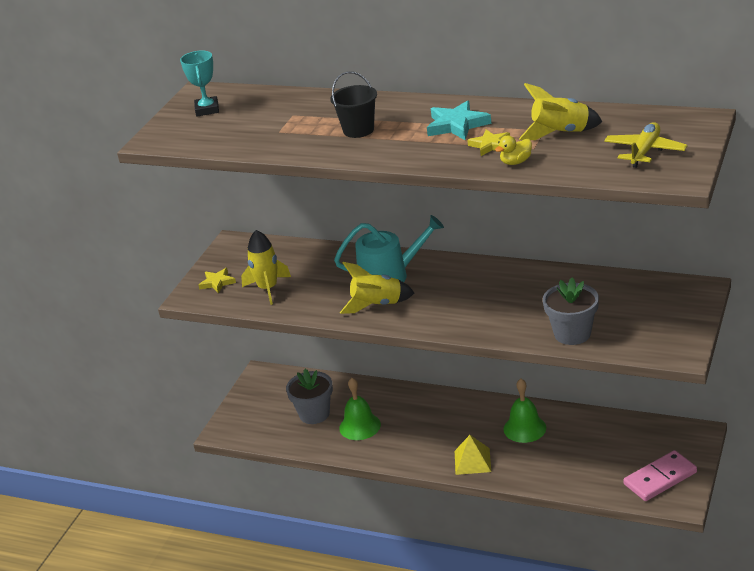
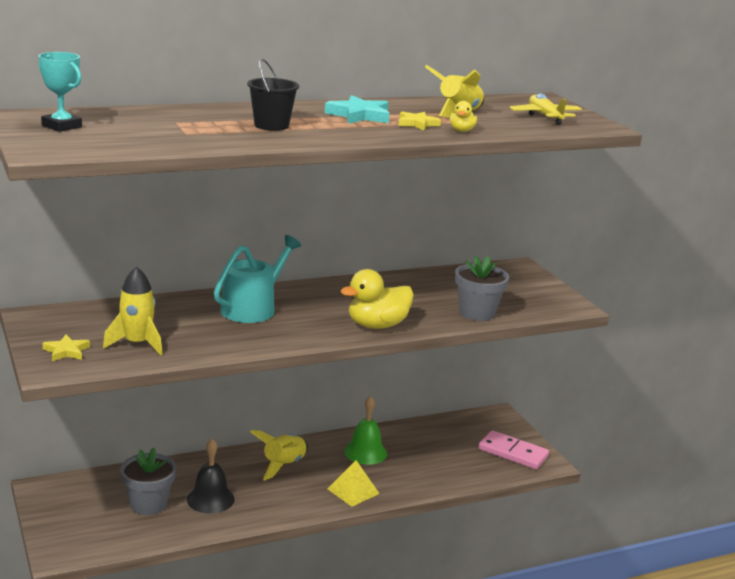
camera: 50 degrees left, 10 degrees down
(360, 426) = (210, 499): green bell -> black bell
(377, 305) = (275, 331): yellow rocket -> yellow rocket (283, 465)
(464, 322) = (377, 325): none -> yellow duck
(660, 478) = (513, 453): pink domino -> pink domino turned 75 degrees counterclockwise

